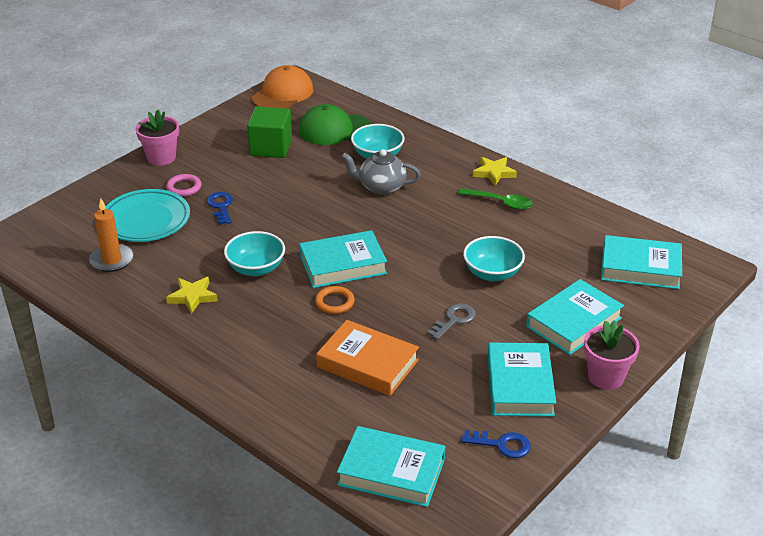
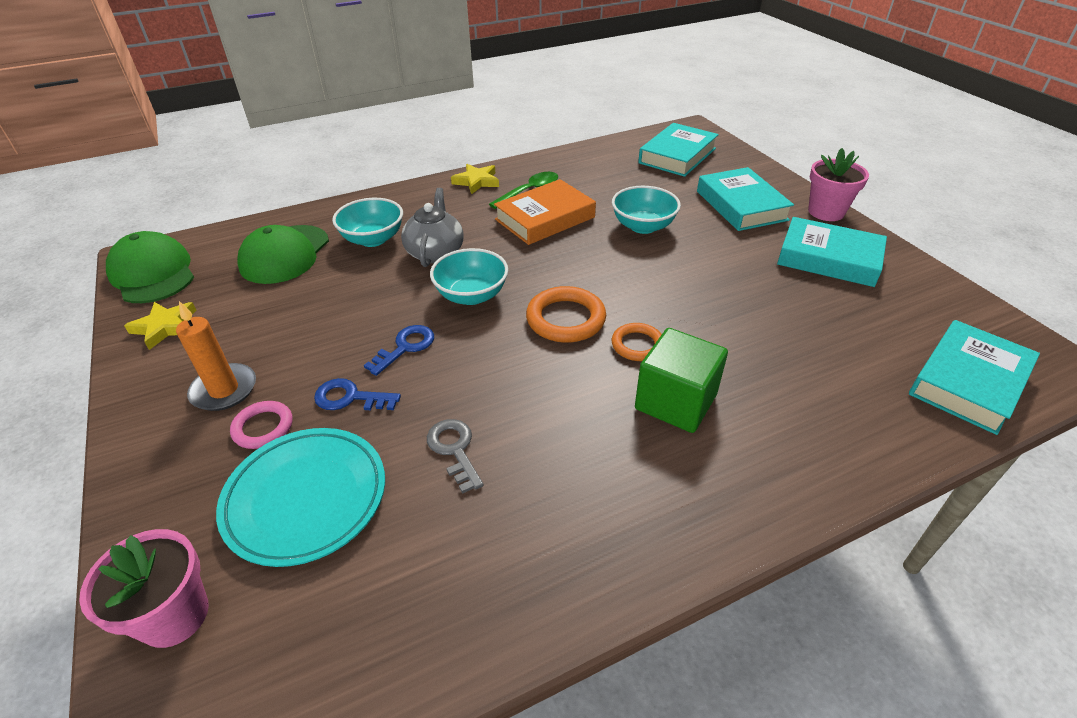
camera: 65 degrees left, 5 degrees up
(112, 260) = (381, 579): orange candle -> orange candle (224, 390)
(161, 157) = (153, 436): pink flower pot -> pink flower pot (175, 615)
(192, 297) = (550, 486): yellow star -> yellow star (165, 327)
(256, 268) = (524, 398): turquoise bowl -> turquoise bowl (471, 295)
(271, 147) = (261, 314): green cube -> green cube (675, 402)
(283, 94) = (153, 273): orange cap -> green cap
(343, 265) = (565, 319): turquoise book -> orange ring
(367, 364) = (766, 349): orange book -> orange book (545, 218)
(381, 187) = (435, 252): grey teapot -> grey teapot turned 150 degrees clockwise
(454, 320) = (709, 269): grey key -> grey key (454, 450)
(501, 444) = (921, 294): blue key -> blue key (405, 347)

